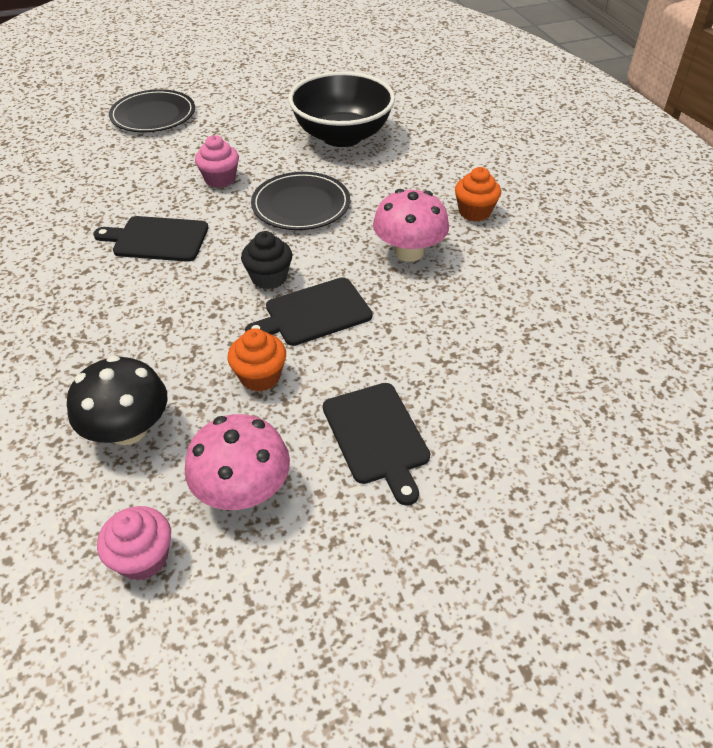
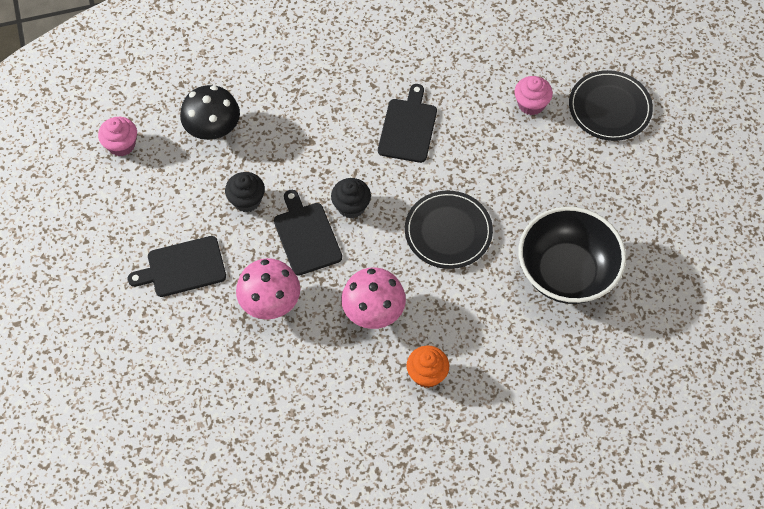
camera: 95 degrees right, 15 degrees up
(220, 179) = (493, 168): pink cupcake -> pink cupcake (531, 104)
(243, 490) = (156, 191): pink mushroom -> pink mushroom (270, 302)
(260, 376) = (247, 200): orange cupcake -> black cupcake

